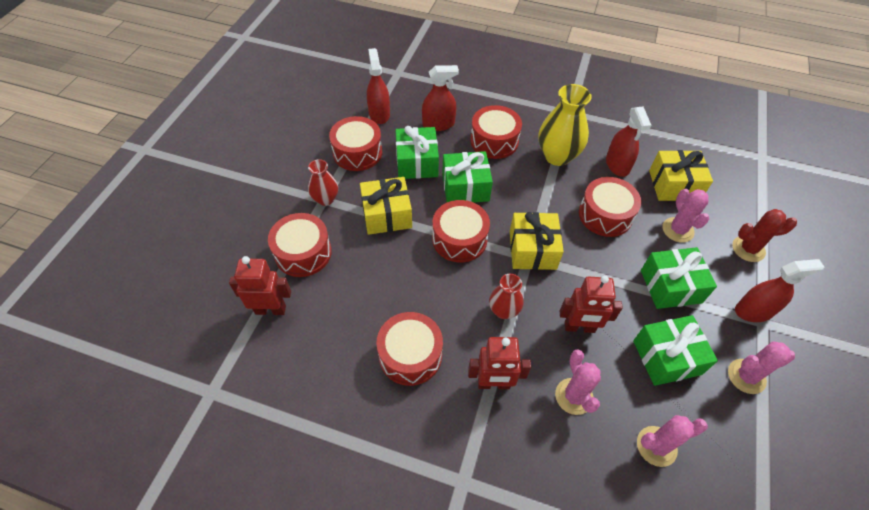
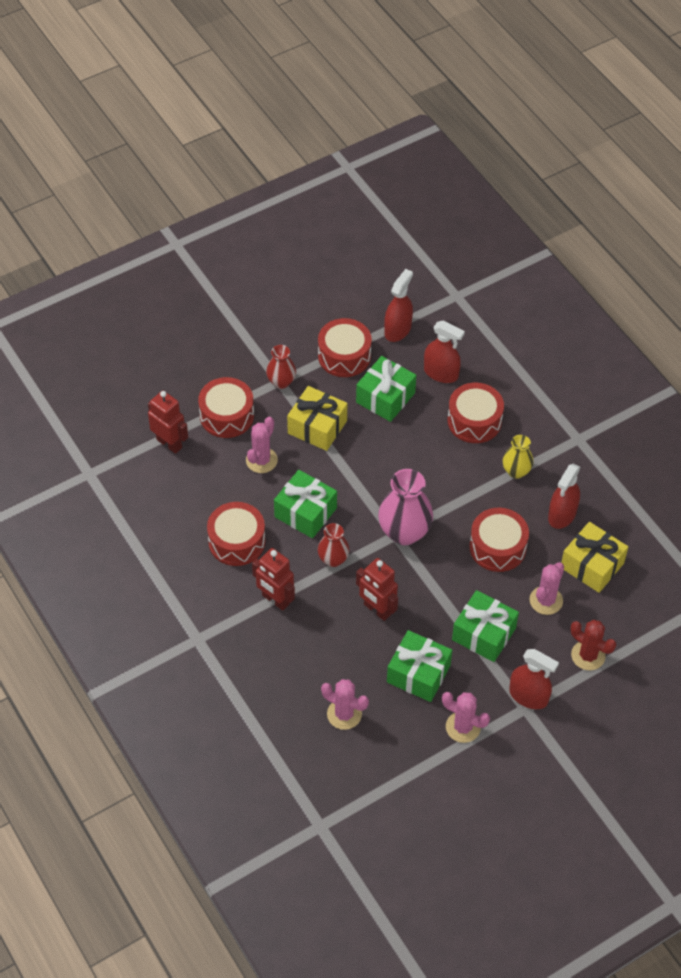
camera: 40 degrees right, 0 degrees up
(459, 239) = (355, 485): red drum -> none
(465, 187) = (404, 446): green gift -> green gift (305, 512)
(532, 250) = (404, 532): yellow gift -> pink vase
(557, 156) = (516, 471): yellow vase -> yellow vase, size x0.58
(574, 396) = (322, 647): pink cactus -> pink cactus (261, 460)

